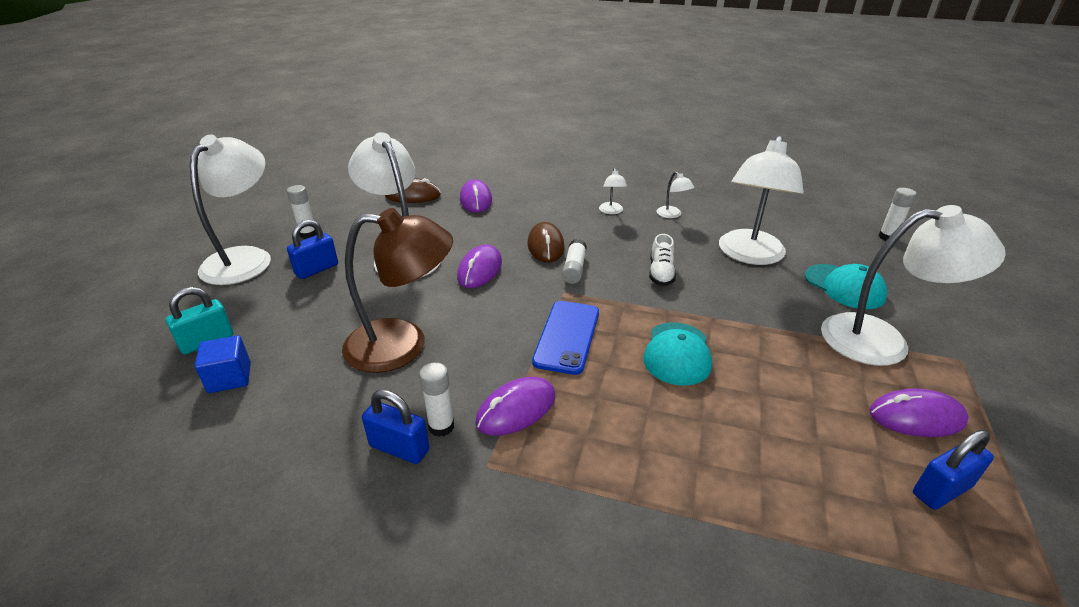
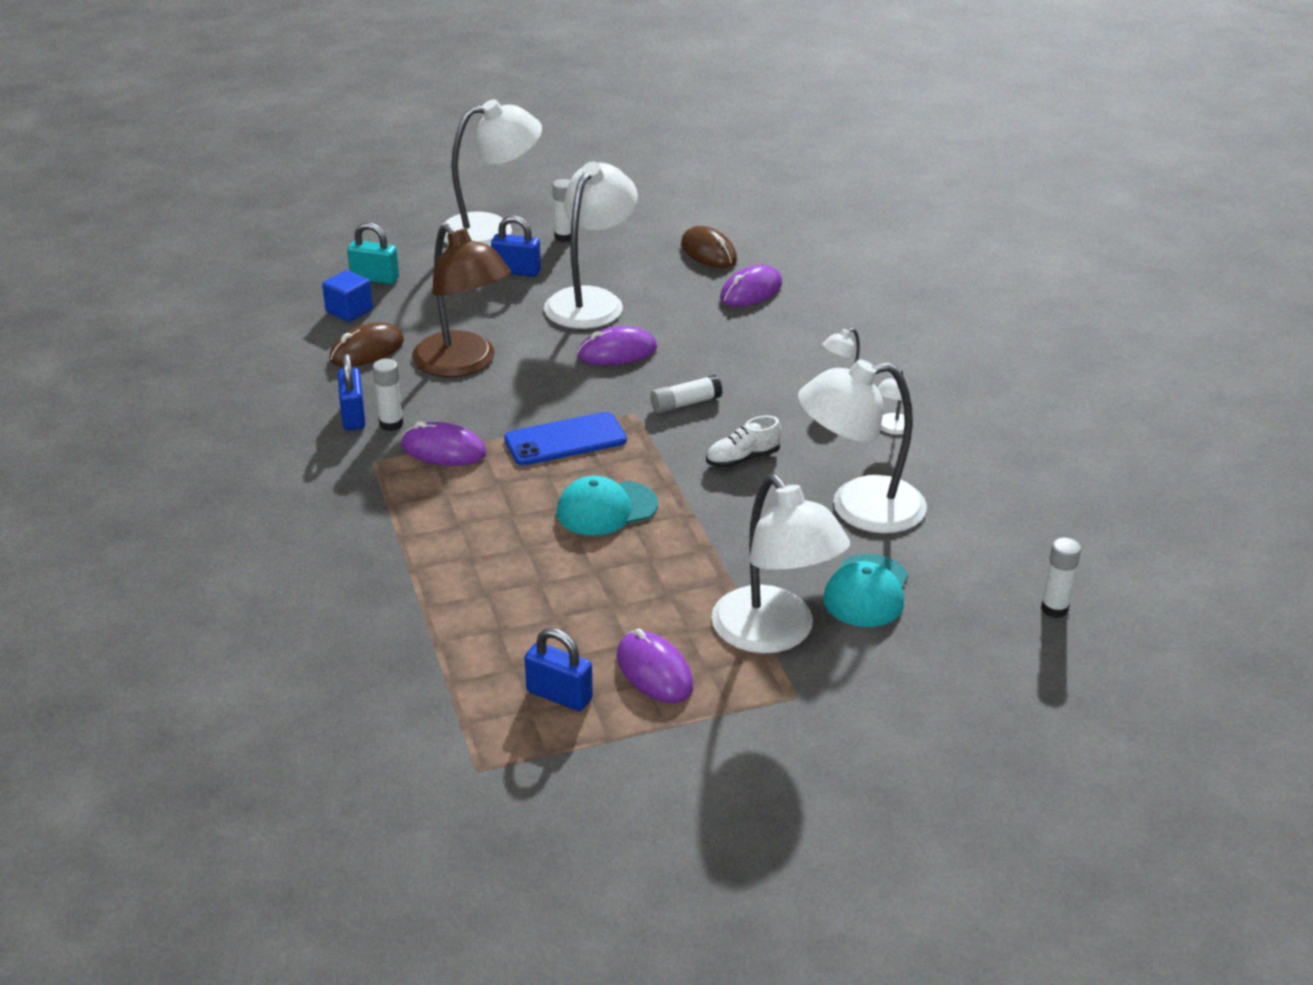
camera: 55 degrees right, 0 degrees up
(545, 246) = (709, 371): brown mouse -> brown mouse (367, 350)

